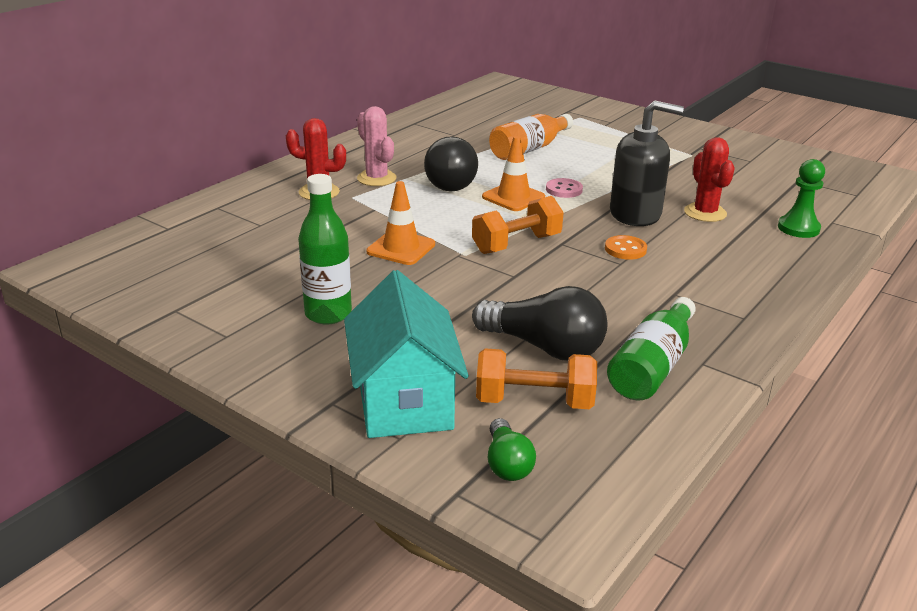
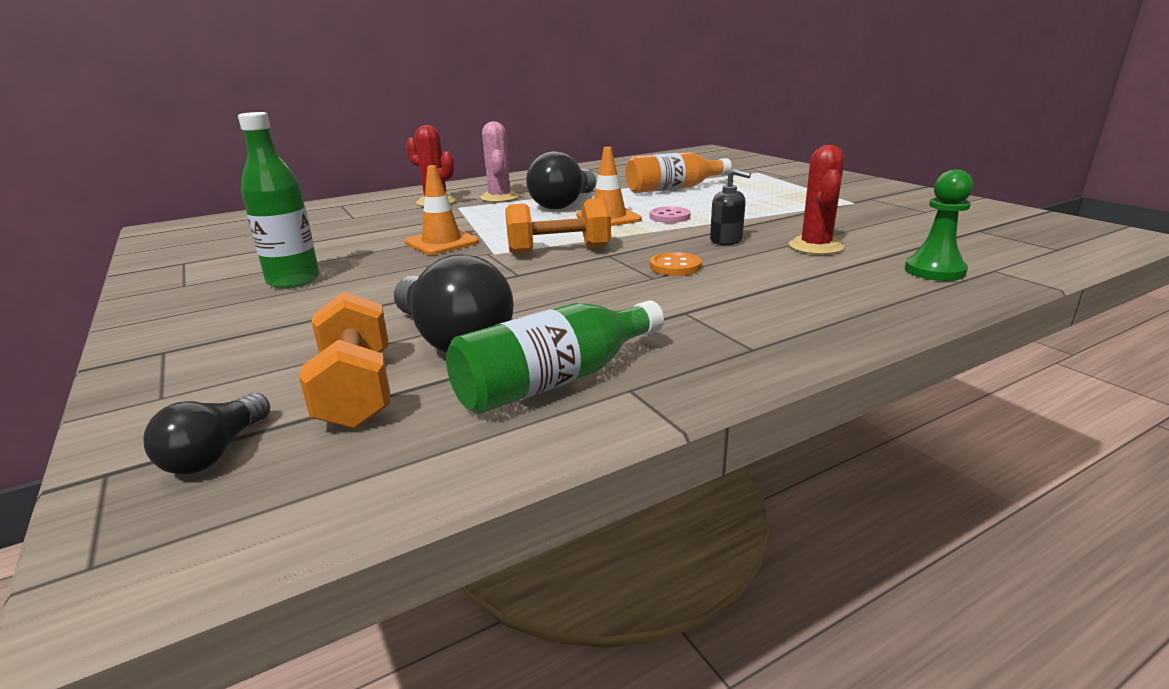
camera: 25 degrees right, 5 degrees down
(404, 401) = (228, 363): turquoise house -> none
(507, 464) = (215, 453): green light bulb -> black light bulb
(534, 401) = (357, 390): orange dumbbell -> orange dumbbell turned 45 degrees clockwise
(635, 214) = (726, 240): black soap dispenser -> black soap dispenser, size x0.50

